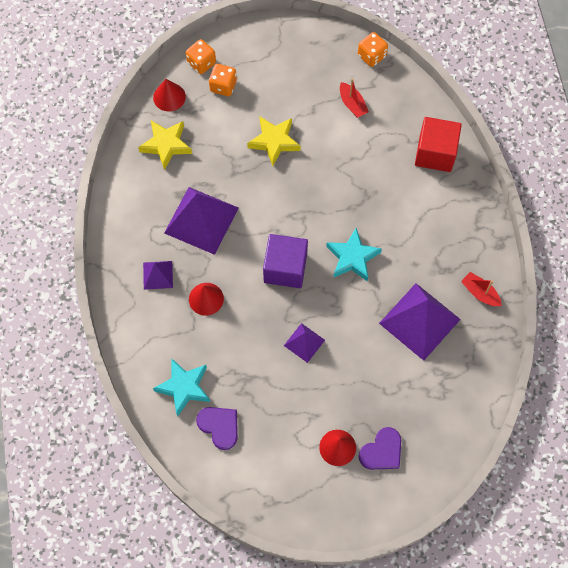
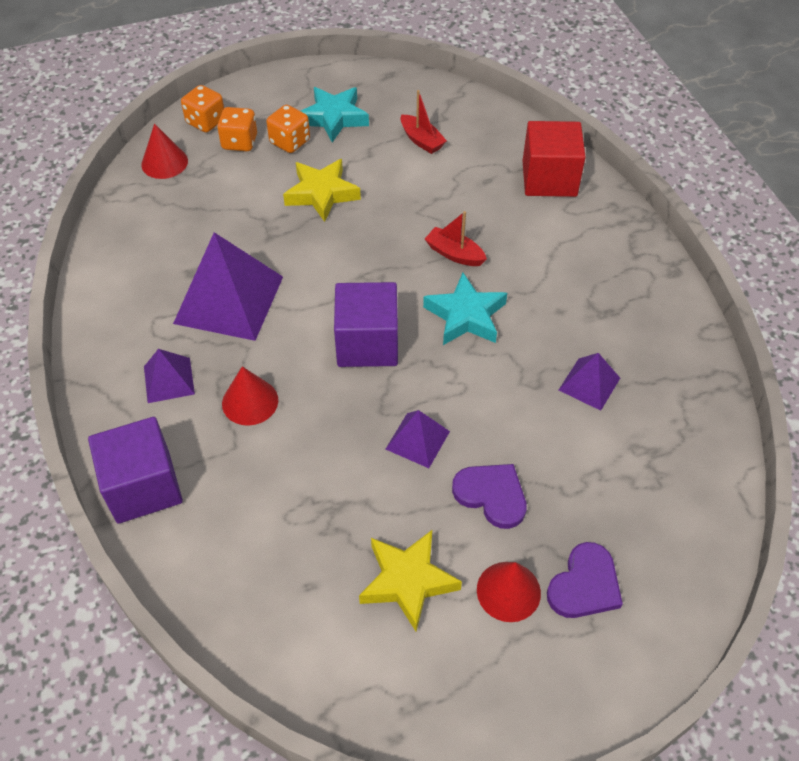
camera: 10 degrees left, 15 degrees down
(137, 346) = (143, 486): none -> purple cube
(166, 145) = (166, 217): yellow star -> yellow star (408, 581)
(184, 387) = (230, 537): turquoise star -> turquoise star (334, 118)
(219, 426) = (299, 590): purple heart -> purple heart (491, 495)
(371, 56) = (435, 89): orange dice -> orange dice (290, 142)
(419, 321) = (589, 384): purple pyramid -> purple pyramid, size x0.51
(480, 293) = (667, 334): red boat -> red boat (454, 254)

